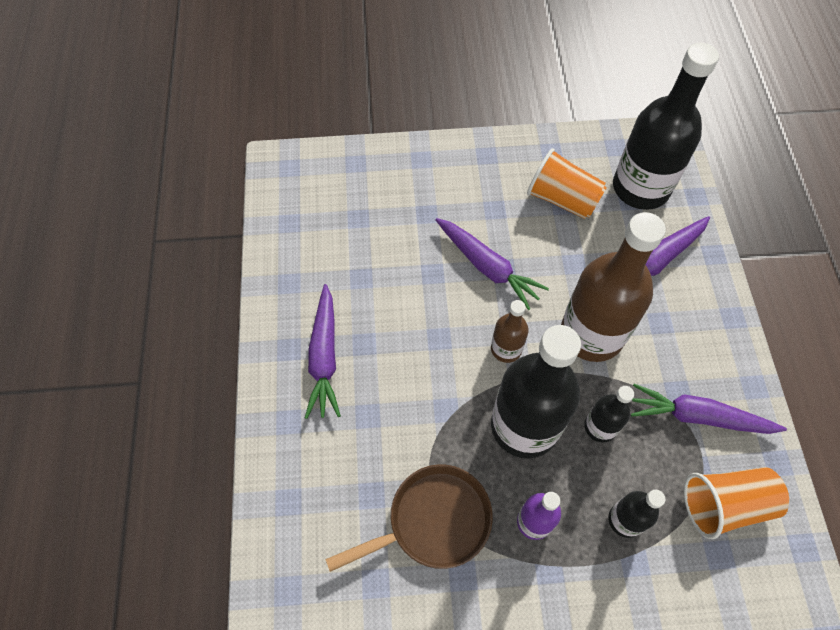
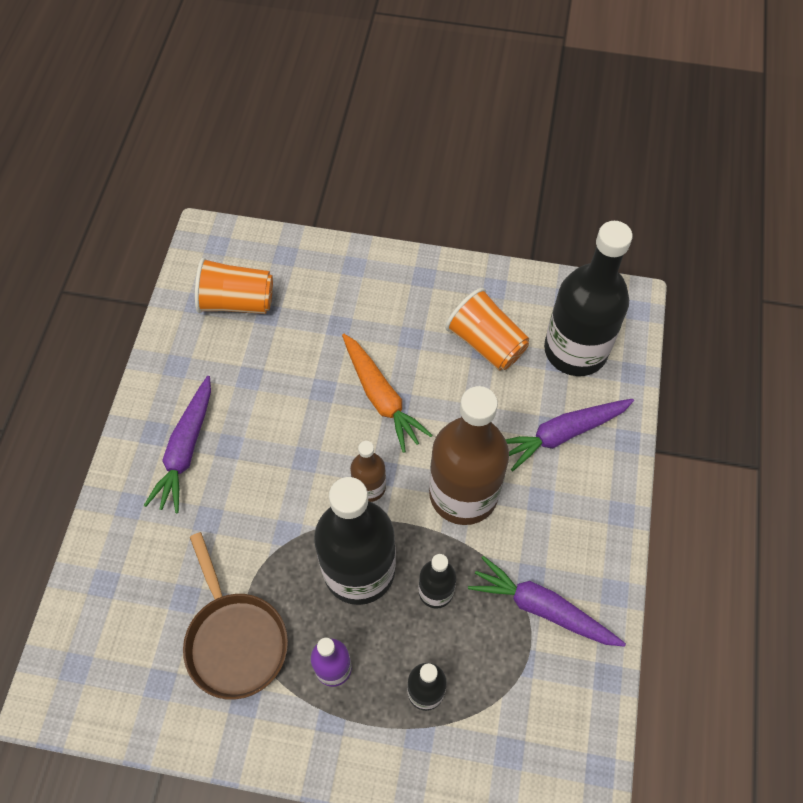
camera: 15 degrees right, 0 degrees up
(433, 521) = (235, 640): brown pan -> brown pan turned 75 degrees clockwise
(488, 267) = (381, 397): purple carrot -> orange carrot
(725, 504) = (534, 704): orange cup -> orange cup (237, 302)

